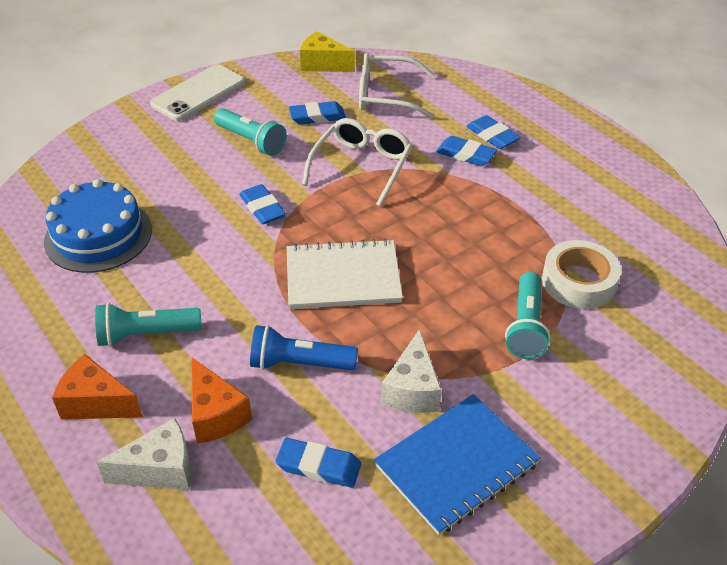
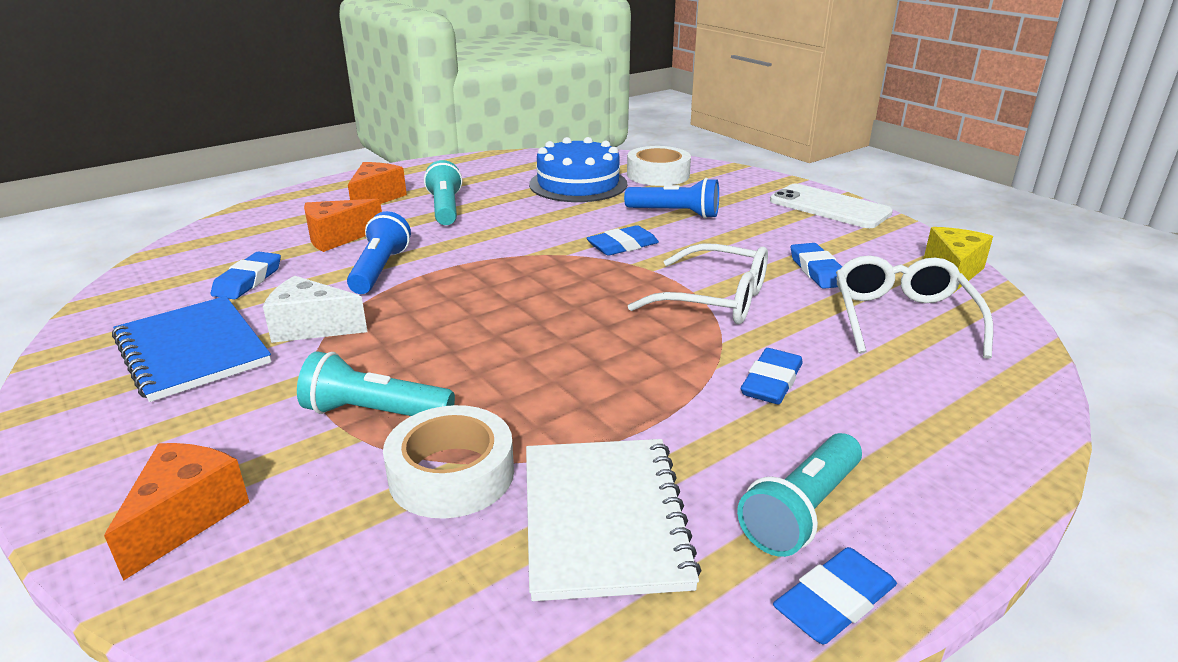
camera: 90 degrees right, 15 degrees down
(87, 179) = (658, 174): none -> white tape
(160, 469) = (293, 222): white cheese -> none
(195, 175) = (675, 213): none -> blue flashlight
(251, 141) = (746, 236): turquoise flashlight -> turquoise flashlight (802, 511)
(343, 277) = (501, 289): white notebook -> white notebook (604, 518)
(492, 136) = (838, 412): blue eraser -> blue eraser (834, 602)
(646, 394) = (186, 517): none -> orange cheese

